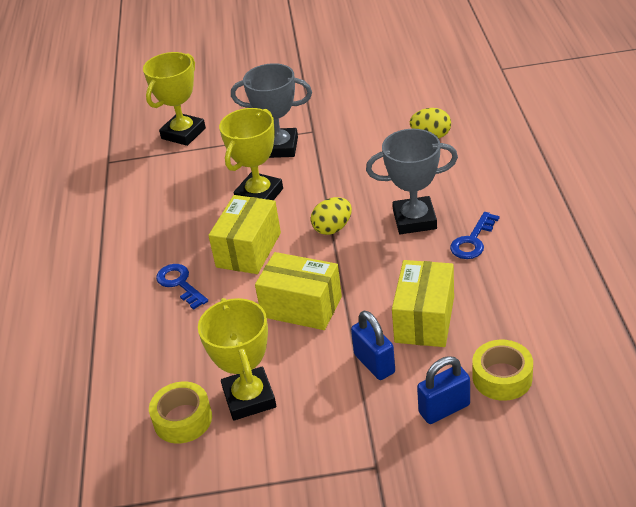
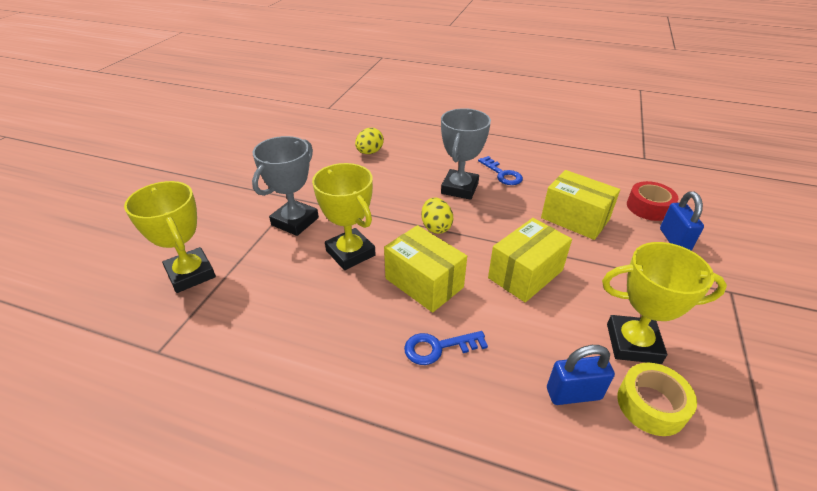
camera: 70 degrees left, 0 degrees up
(374, 364) = (614, 257): blue padlock -> blue padlock (573, 393)
(502, 377) = (649, 207): yellow tape -> red tape

